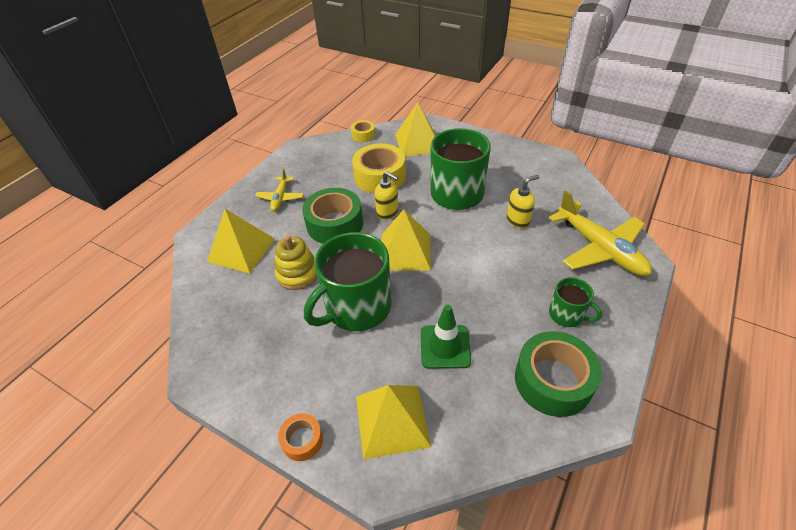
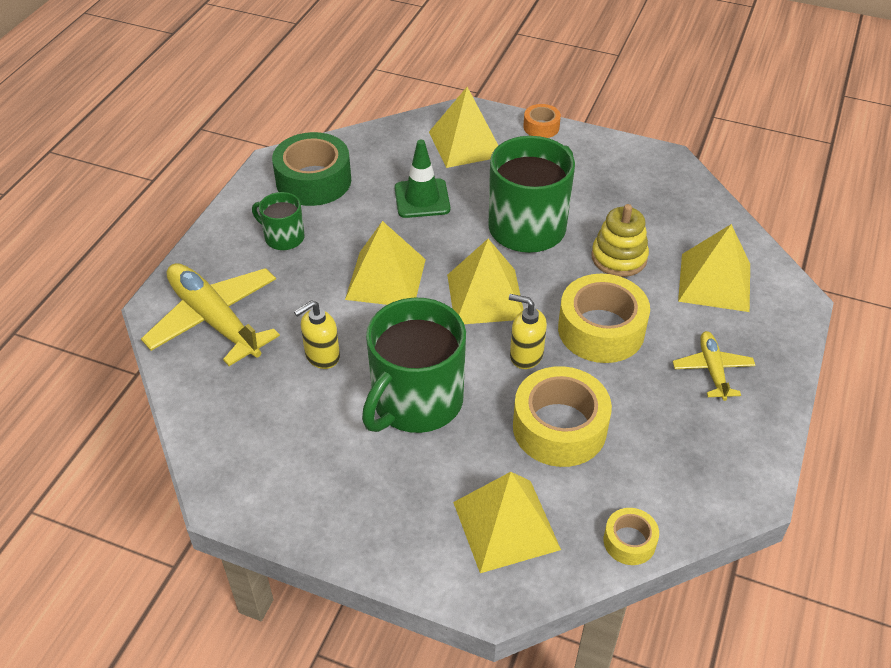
camera: 170 degrees right, 0 degrees up
(335, 224) = (601, 330): green tape -> yellow tape
(477, 270) = (385, 279): none -> yellow pyramid

